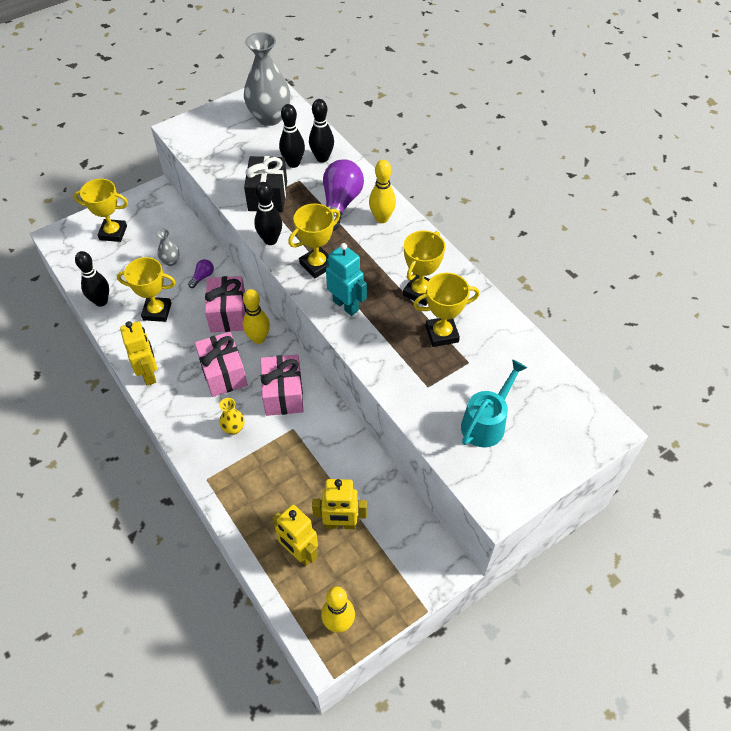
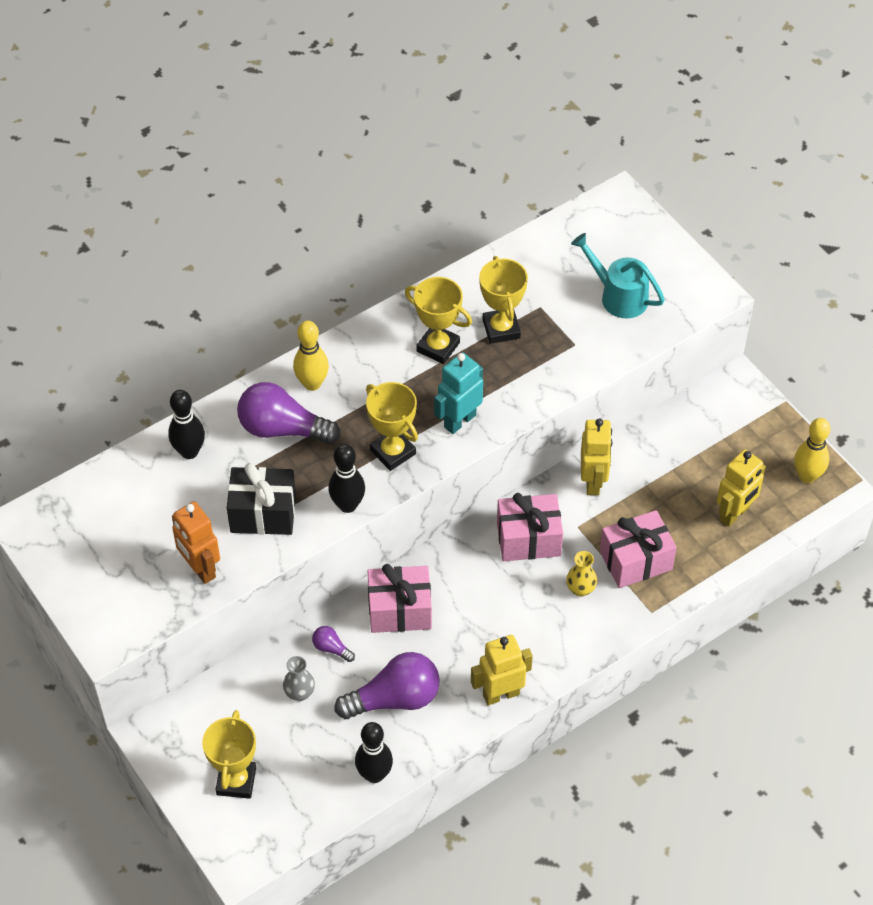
camera: 90 degrees left, 0 degrees up
(157, 311) = (394, 699): yellow trophy -> purple light bulb
(223, 373) = (498, 607): pink gift -> pink gift (636, 560)
(226, 167) = (200, 569): none -> orange robot
(258, 338) = (441, 571): yellow bowling pin -> none
(269, 117) = (92, 521): grey vase -> none
(293, 163) = (198, 486): black bowling pin -> none
(340, 524) = (698, 476): yellow robot -> yellow robot (593, 481)

